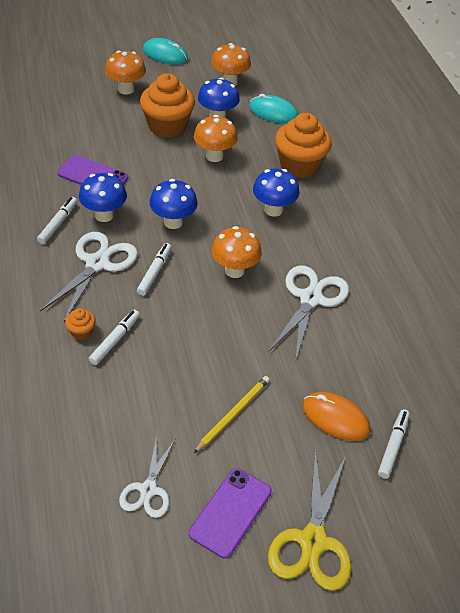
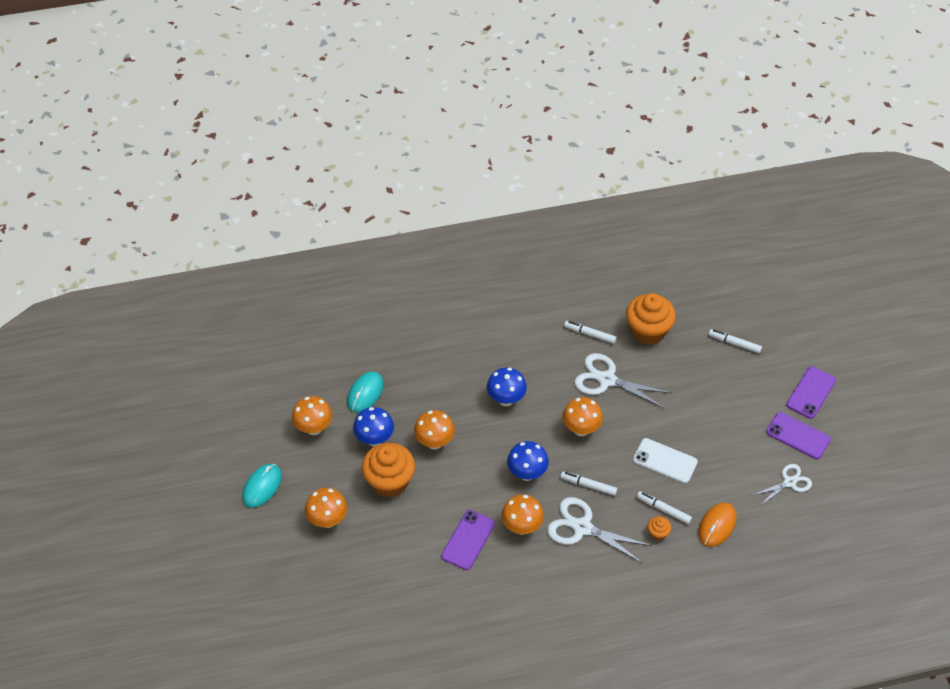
camera: 85 degrees left, 5 degrees up
(58, 223) = (535, 562): white marker -> white marker (589, 334)
(104, 215) = (522, 527): blue mushroom -> orange mushroom
(148, 490) = (789, 482): white scissors -> white scissors turned 45 degrees counterclockwise
(188, 347) = (665, 461): none -> white phone
(233, 414) = (721, 433): yellow pencil -> none
(299, 165) = (445, 377): orange cupcake -> orange cupcake (648, 331)
(313, 542) = (810, 392): yellow scissors -> purple phone
(335, 418) = (716, 373): orange mouse -> orange mouse (717, 525)

